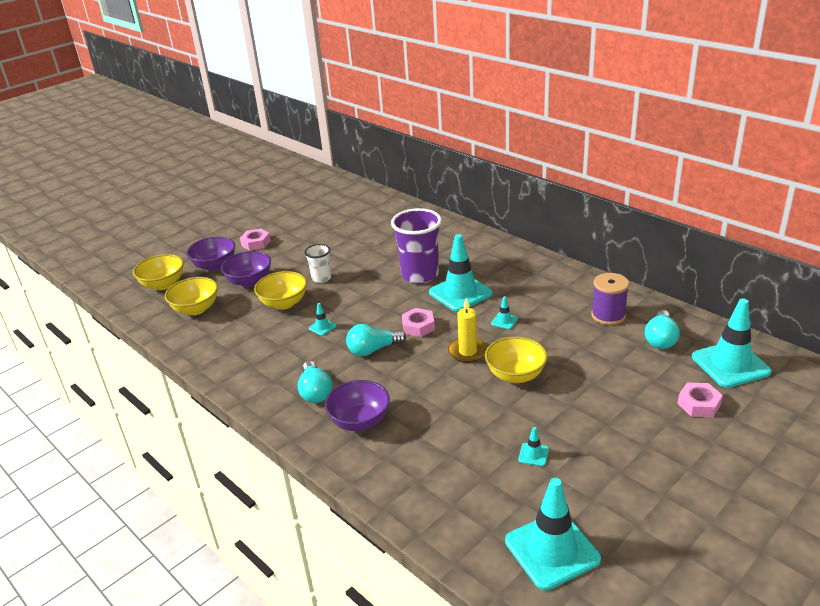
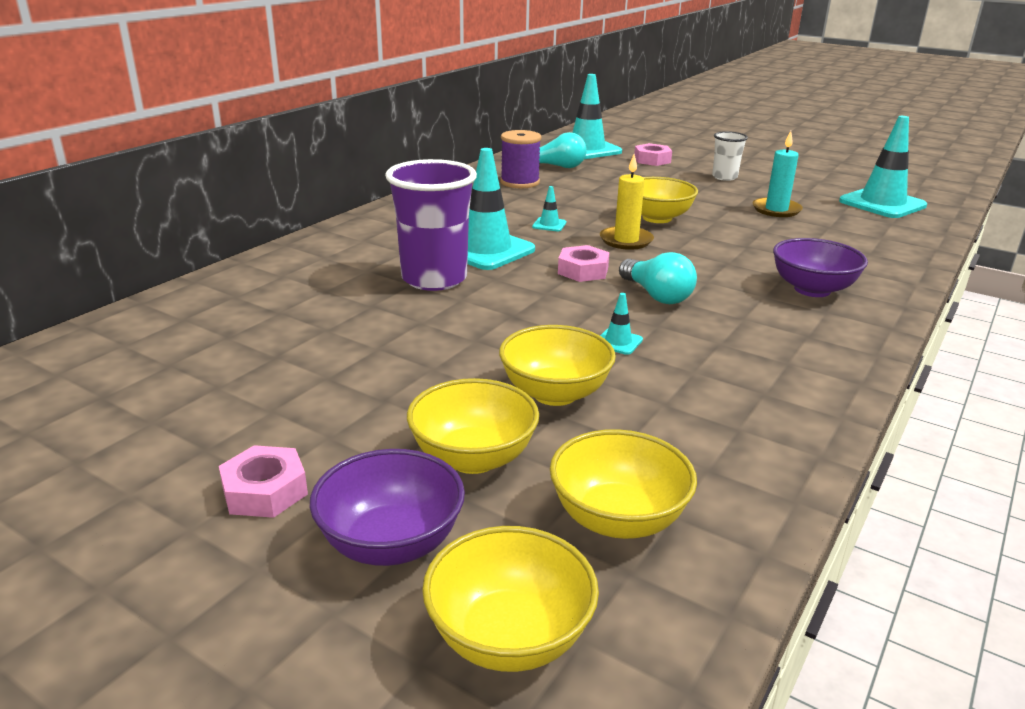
camera: 105 degrees left, 5 degrees down
(249, 281) = (473, 458): purple bowl -> yellow bowl
(315, 391) = (783, 325): turquoise light bulb -> none
(321, 278) = (451, 365): white cup -> white cup (724, 177)
(533, 454) = (776, 210): turquoise traffic cone -> turquoise candle

